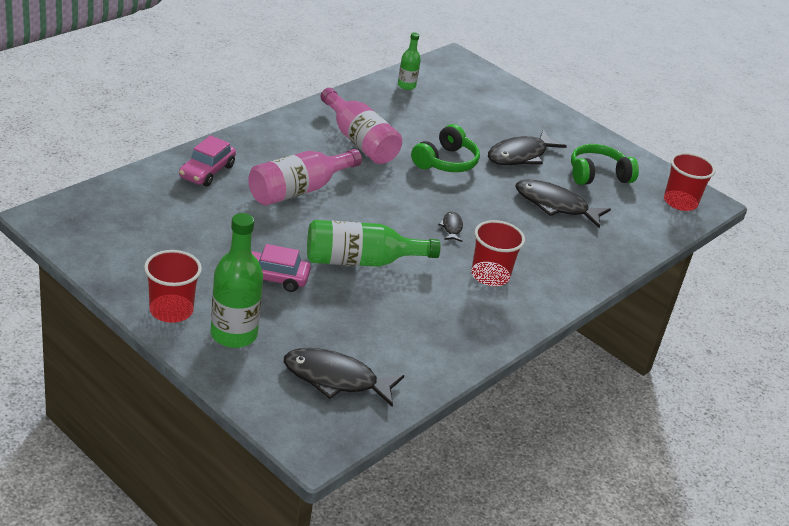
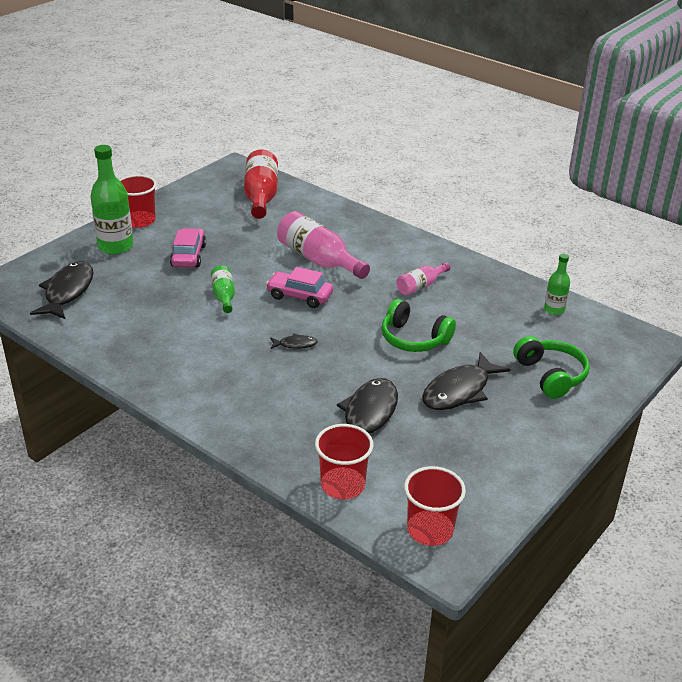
camera: 90 degrees right, 0 degrees up
(140, 208) = (261, 197): none -> red bottle
(207, 172) = (324, 217): pink car -> pink car (299, 296)
(359, 141) = (420, 286): pink bottle -> pink bottle, size x0.55
(361, 261) = (224, 296): green bottle -> green bottle, size x0.55
(490, 275) = (223, 369): red cup -> red cup (342, 485)
(520, 155) = (459, 391): black fish -> black fish turned 90 degrees counterclockwise
(598, 175) = (454, 454): green headphones -> green headphones (551, 375)

